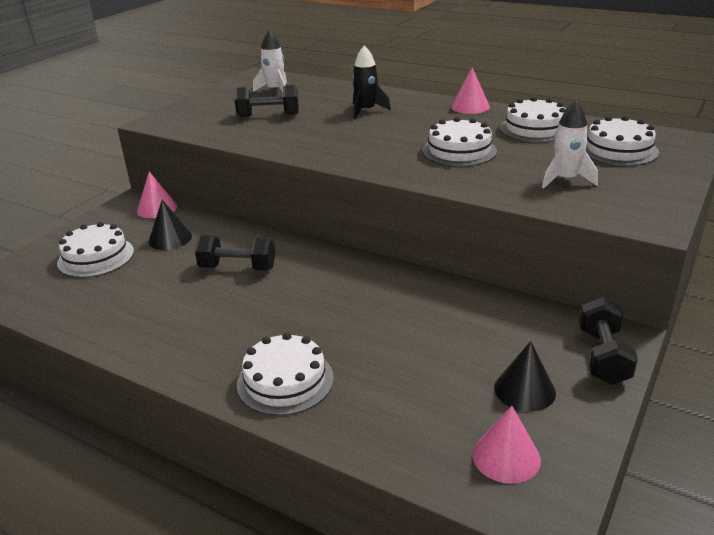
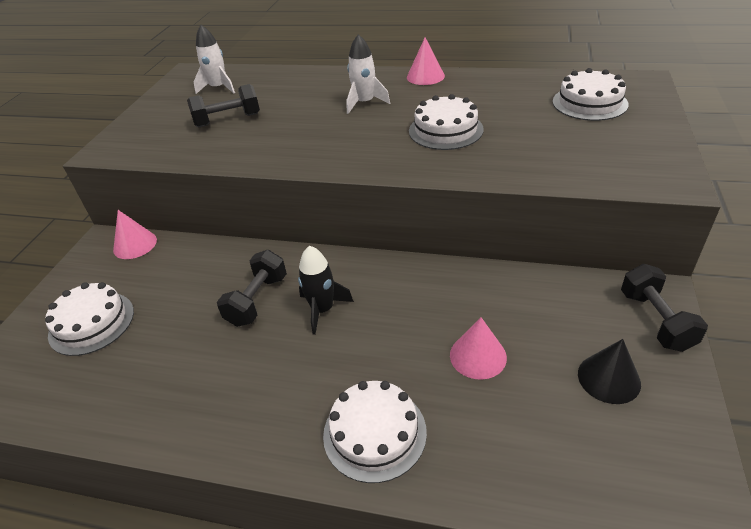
camera: 15 degrees left, 10 degrees up
(170, 238) = (166, 280): black cone -> none
(238, 268) = (257, 300): black dumbbell -> black dumbbell turned 60 degrees counterclockwise
(366, 111) = (327, 98): black rocket -> black rocket (322, 310)
(506, 456) = (634, 465): pink cone -> pink cone (478, 356)
(534, 128) = (500, 91): white cake -> none
(565, 180) = (564, 146): white rocket -> white rocket (364, 103)

